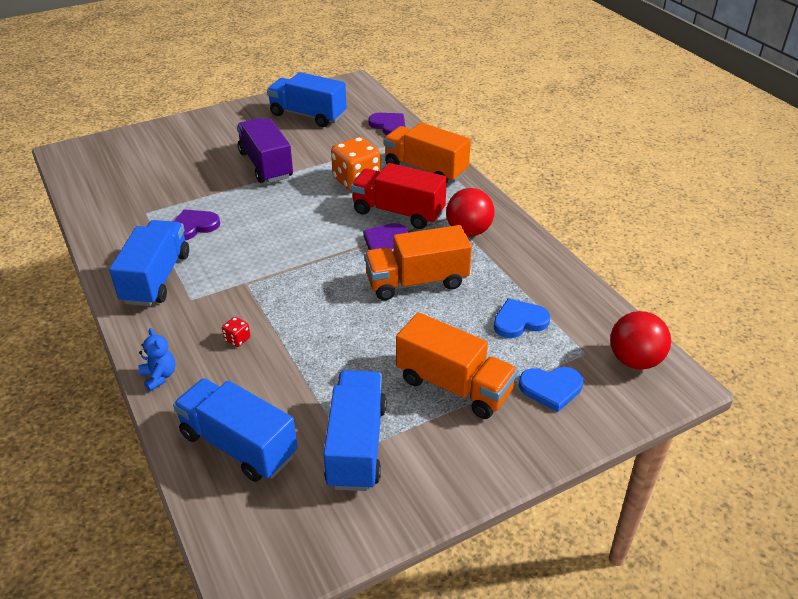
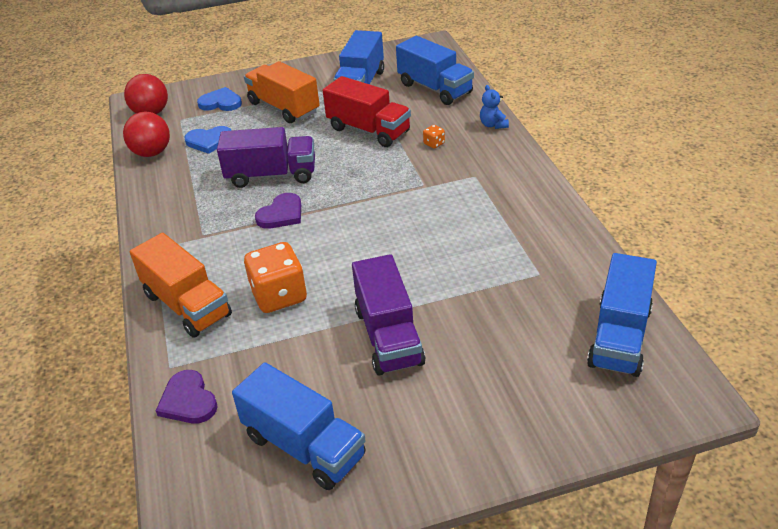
camera: 165 degrees left, 0 degrees up
(156, 278) = (510, 196): blue truck -> blue truck (619, 337)
(193, 226) = (479, 249): purple heart -> none
(237, 339) = (434, 144): red dice -> orange dice
(398, 212) = (252, 246): red truck -> red truck (368, 130)
(417, 282) = (271, 175): orange truck -> purple truck
(468, 231) = (194, 218): red ball -> red ball (152, 153)

